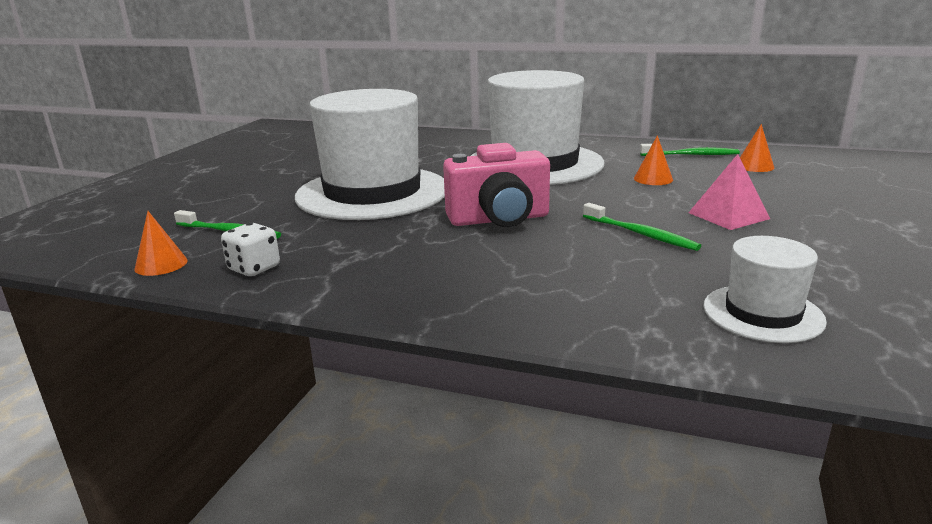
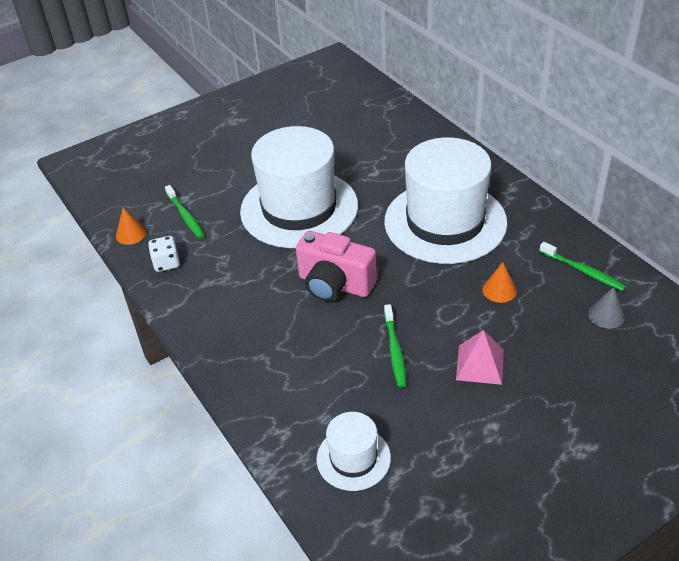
camera: 40 degrees right, 20 degrees up
(754, 166) = (606, 315): orange cone -> grey cone

